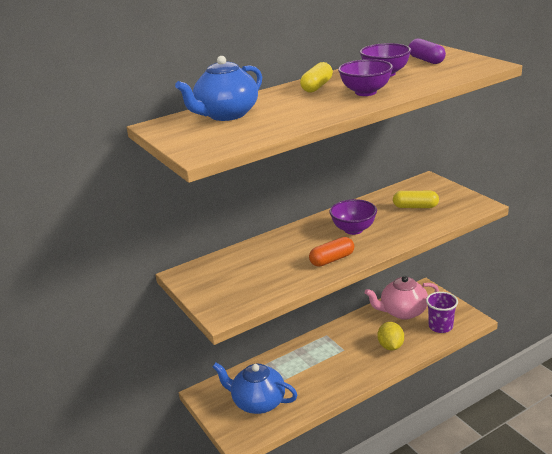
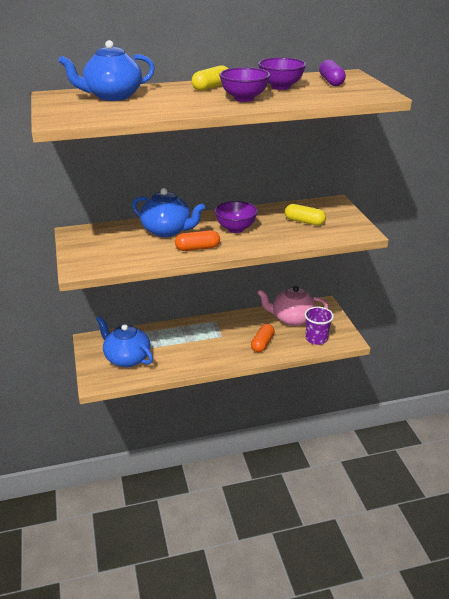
camera: 15 degrees right, 5 degrees up
(284, 248) = (167, 230): none -> blue teapot
(390, 346) = (262, 343): yellow lemon -> orange capsule

